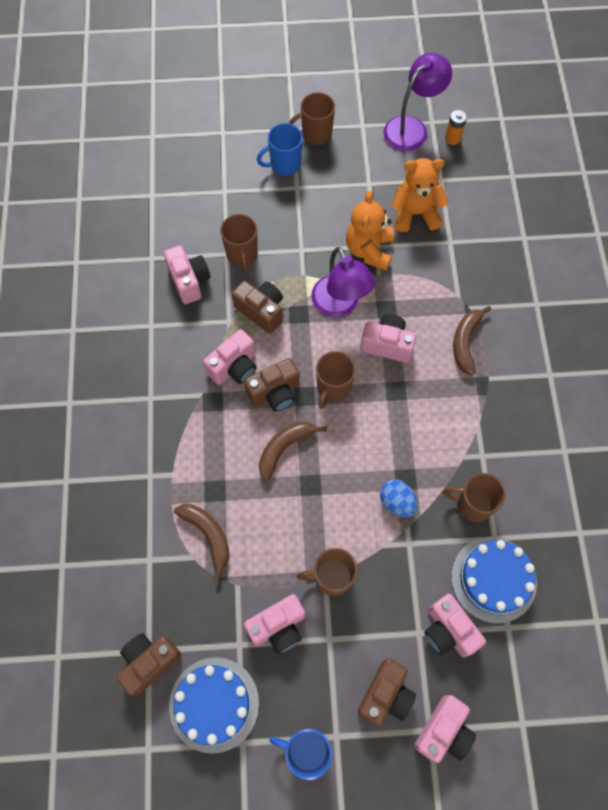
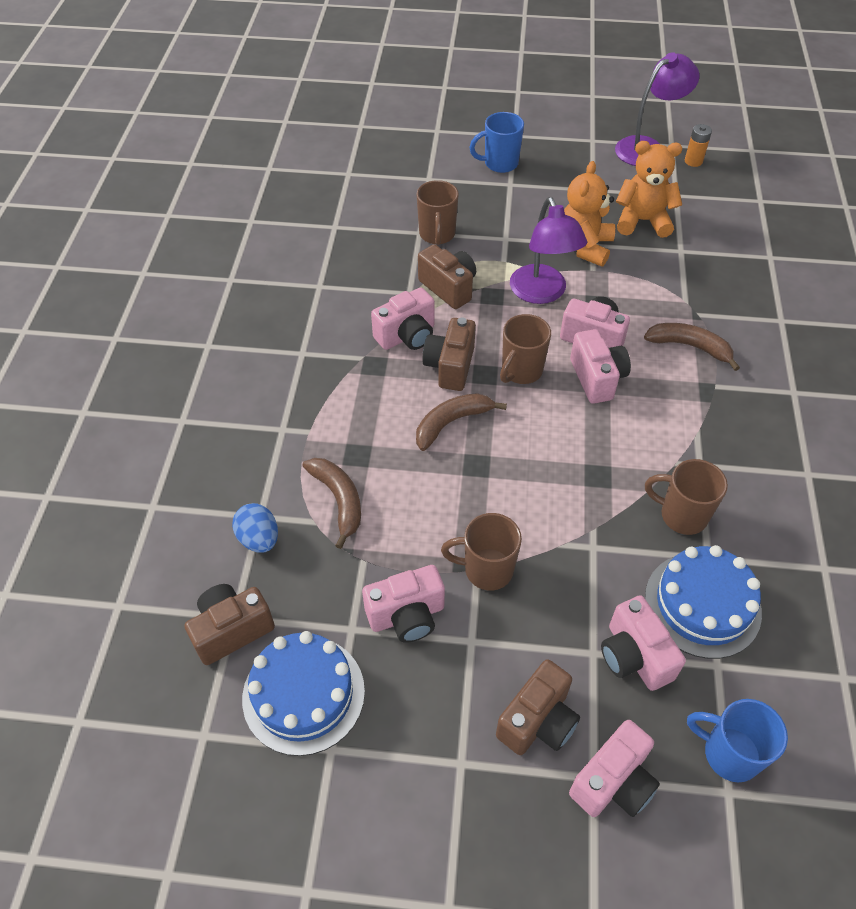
camera: 10 degrees right, 15 degrees down
(189, 281) = (372, 251): pink camera -> pink camera (597, 378)
(275, 393) = (450, 366): brown camera -> brown camera turned 120 degrees clockwise
(306, 750) = (417, 773): blue mug -> blue mug (729, 753)
(315, 134) = (538, 142): brown mug -> none
(397, 502) = (583, 499): blue egg -> blue egg (259, 539)
(465, 342) = (689, 347): brown banana -> brown banana turned 90 degrees clockwise

